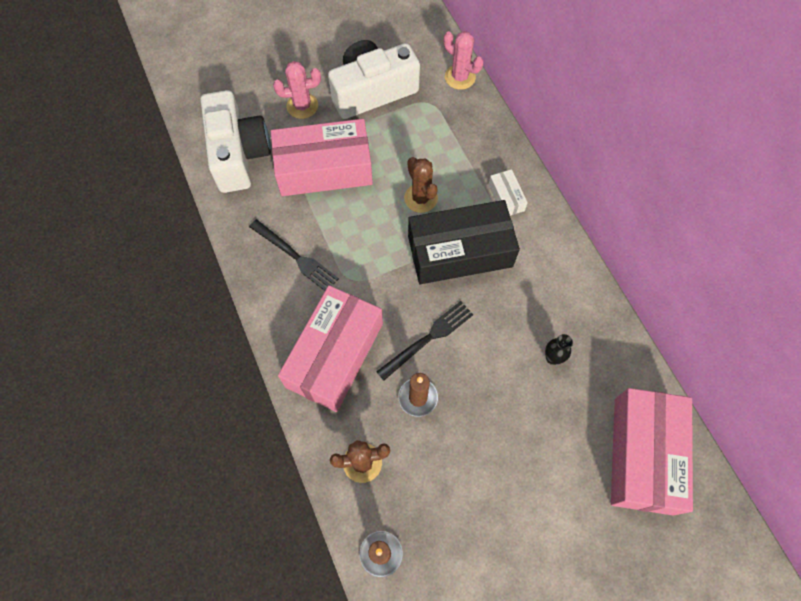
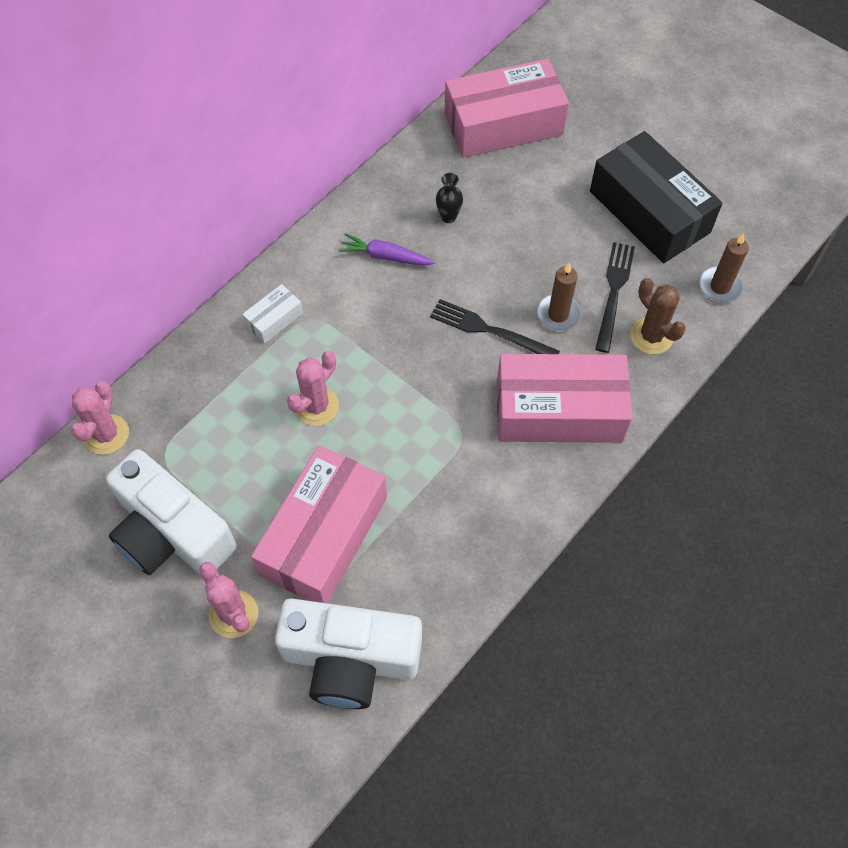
camera: 115 degrees left, 5 degrees down
(238, 154) = (350, 659): white camera -> white camera turned 135 degrees counterclockwise
(295, 257) = (465, 508): black fork -> black fork (614, 292)
(324, 168) = (324, 536): pink box -> pink box turned 60 degrees clockwise
(421, 198) = (316, 406): brown cactus -> pink cactus
(460, 251) = (368, 339): black box -> black box (649, 212)
(531, 293) = (386, 256): none -> purple carrot

